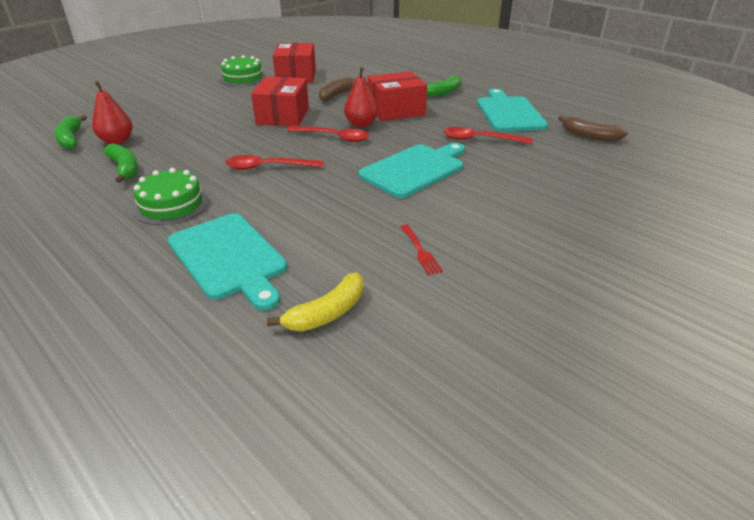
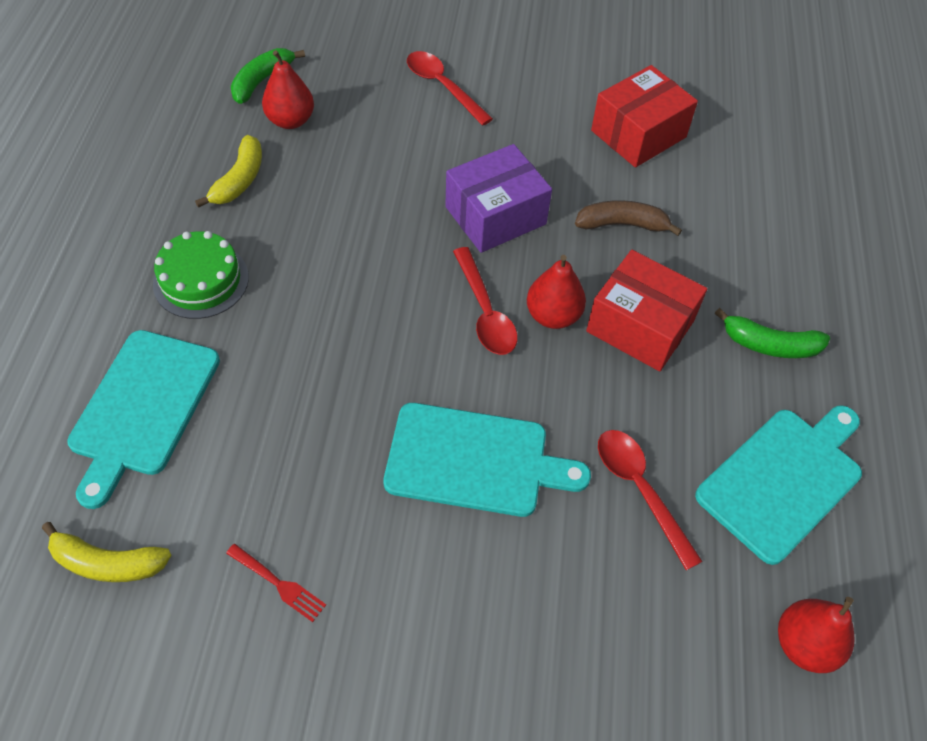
camera: 50 degrees right, 20 degrees up
(125, 168) = (239, 180): green banana -> yellow banana
(243, 78) = (568, 87): green cake -> none
(267, 167) = (348, 302): red spoon -> red spoon (442, 86)
(283, 116) = (495, 215): red box -> purple box
(420, 251) = (278, 584): red fork -> red fork turned 90 degrees counterclockwise
(589, 136) = (804, 644): brown banana -> red pear

